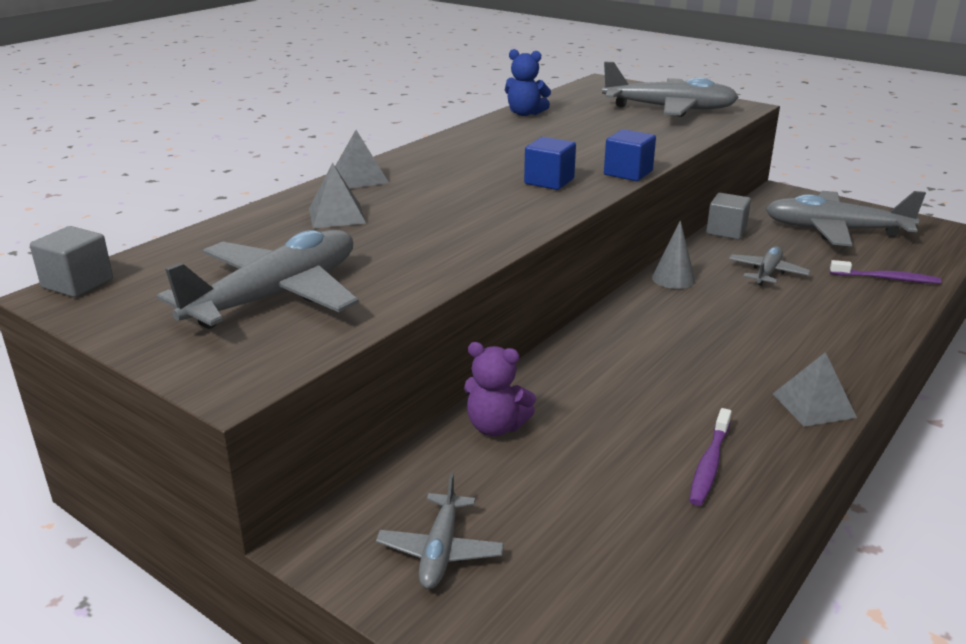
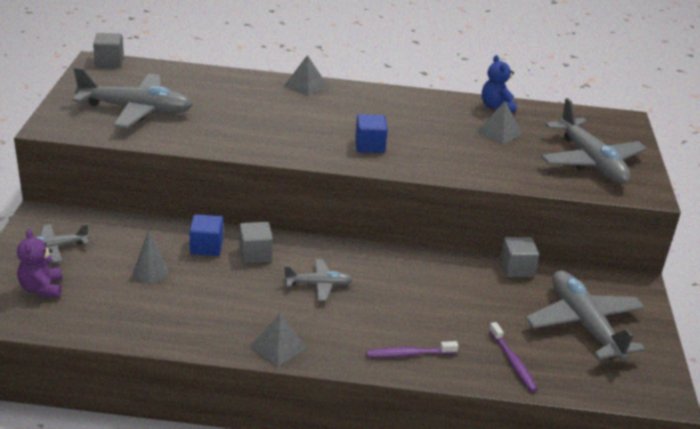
camera: 55 degrees right, 5 degrees up
(336, 215) = (244, 95): grey pyramid -> grey pyramid (499, 132)
(496, 427) = (165, 236): purple teddy bear -> purple teddy bear (42, 288)
(596, 367) = (255, 254): none -> grey cube
(628, 173) = (419, 171): blue cube -> blue cube (206, 247)
(673, 279) = (405, 259): grey cone -> grey cone (151, 271)
(709, 464) = (181, 315): purple toothbrush -> purple toothbrush (409, 354)
(767, 273) = (460, 300): grey plane -> grey plane (319, 285)

